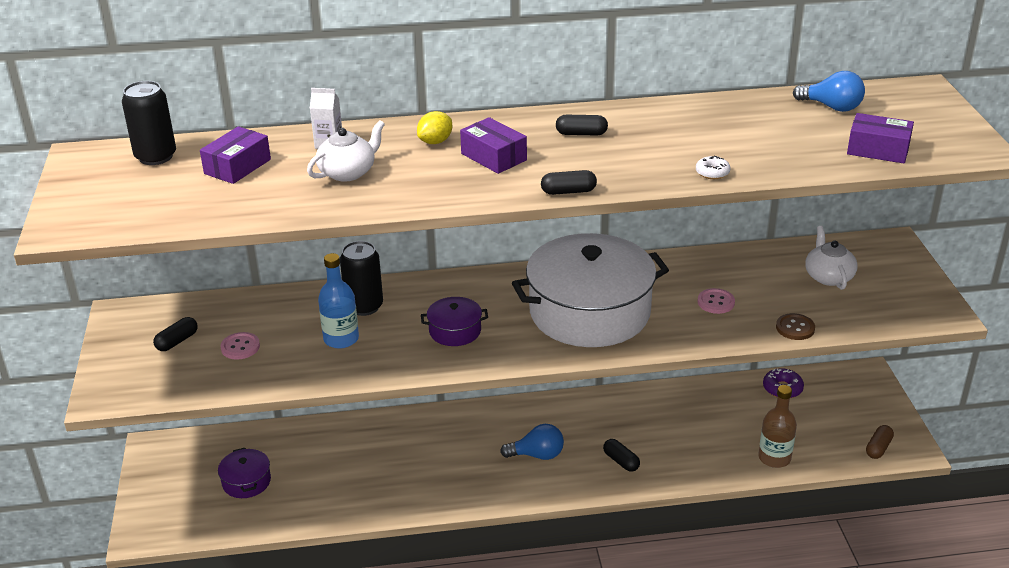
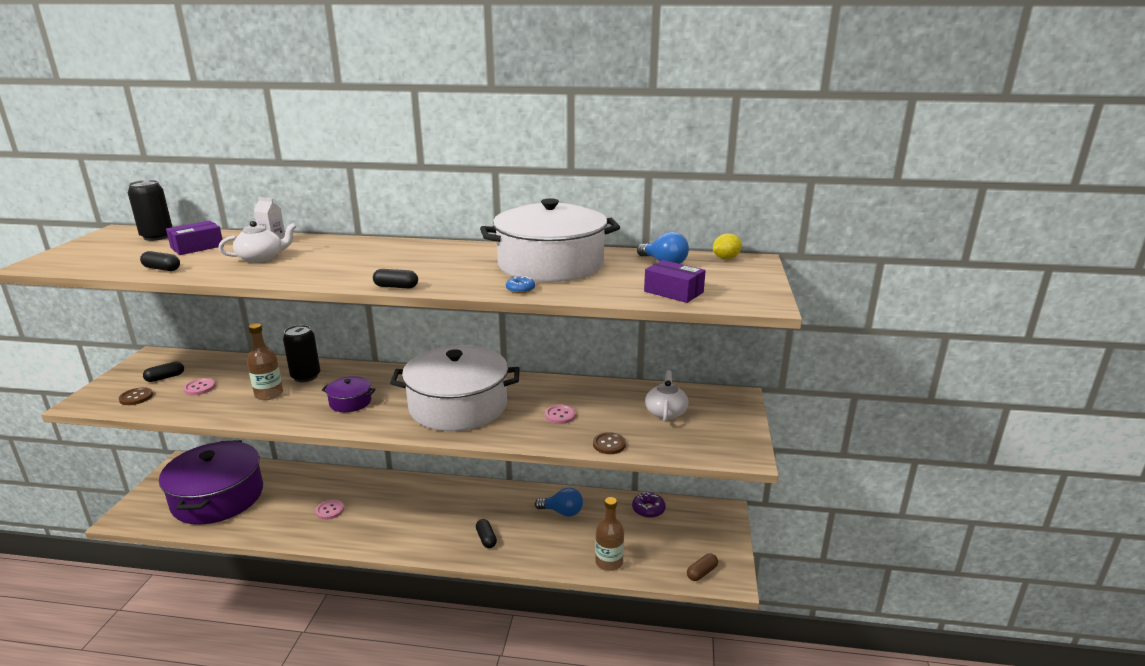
camera: 15 degrees right, 10 degrees down
(169, 376) = (136, 397): none -> brown button
(246, 481) = (218, 497): purple pot -> purple pot, size x2.36
(341, 339) = (269, 394): blue bottle -> brown bottle
(407, 467) = (330, 510): none -> pink button
(435, 142) = (344, 249): yellow lemon -> yellow lemon (726, 258)
(493, 157) = (371, 262): purple box -> none
(537, 455) = (427, 521): blue light bulb -> blue light bulb (562, 512)
(581, 134) = (452, 256): black capsule -> black capsule (162, 269)
(708, 129) = (550, 264): none -> white pot
(712, 173) = (520, 289): white donut -> blue donut

